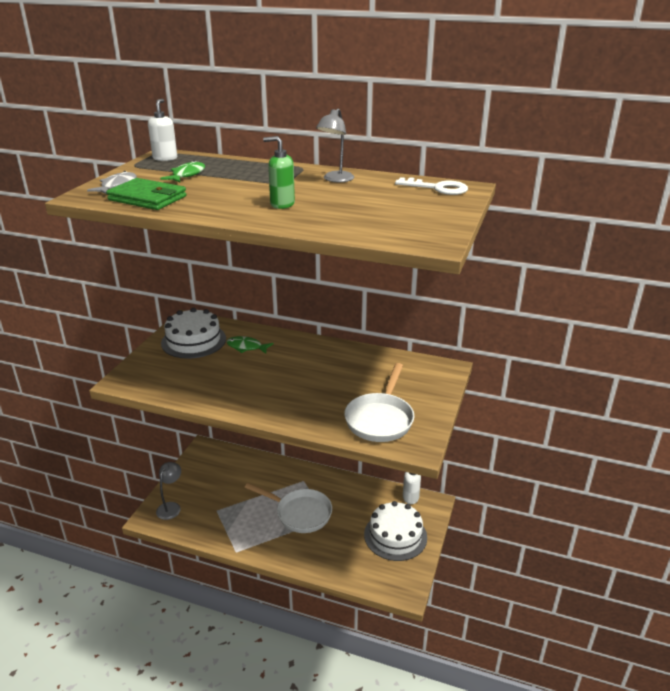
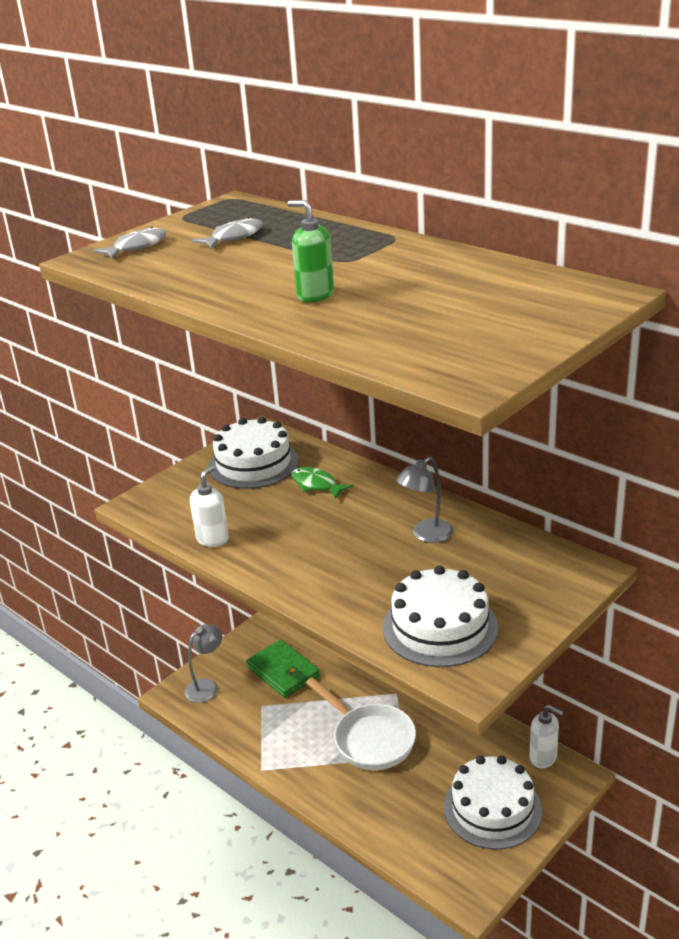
camera: 25 degrees right, 0 degrees up
(147, 198) = (157, 269): green wallet -> green wallet (283, 671)
(165, 158) = (228, 208): white soap dispenser -> white soap dispenser (212, 539)
(187, 175) = (233, 237): green fish -> grey fish
(335, 179) = (424, 262): grey lamp -> grey lamp (426, 535)
(380, 419) = (440, 627): white pan -> white cake
(437, 188) = (562, 291): white key -> none

